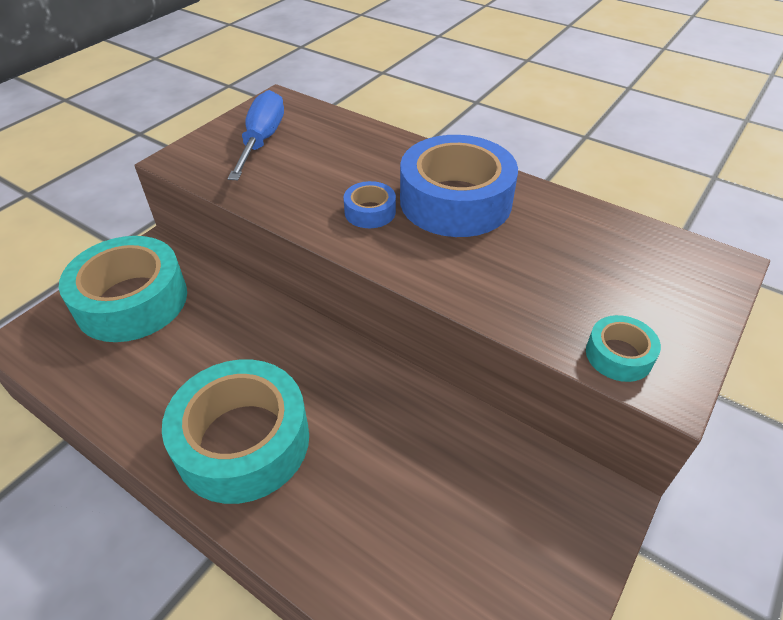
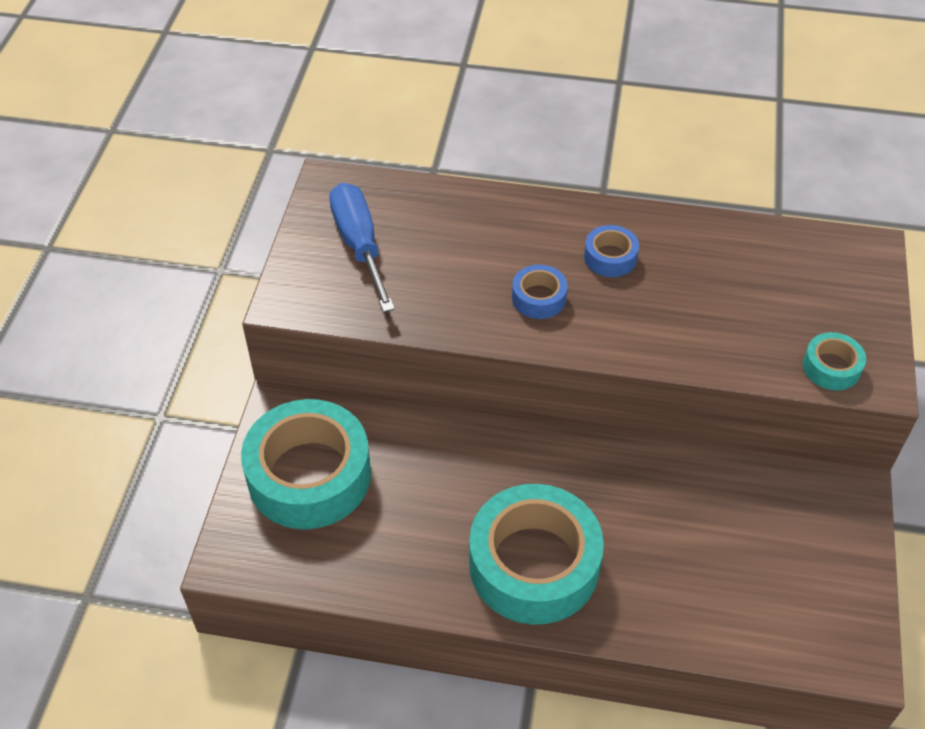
camera: 25 degrees left, 5 degrees up
(455, 201) = (610, 257): blue tape -> blue tape, size x0.45

